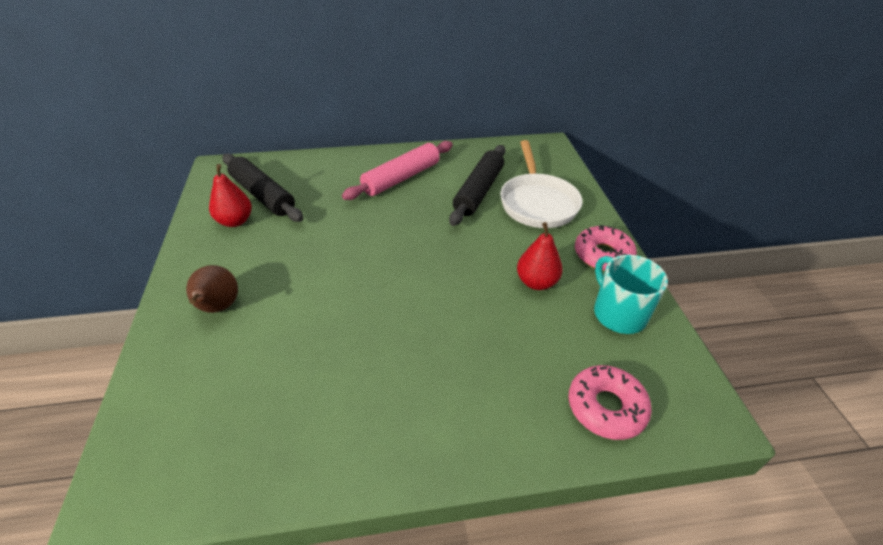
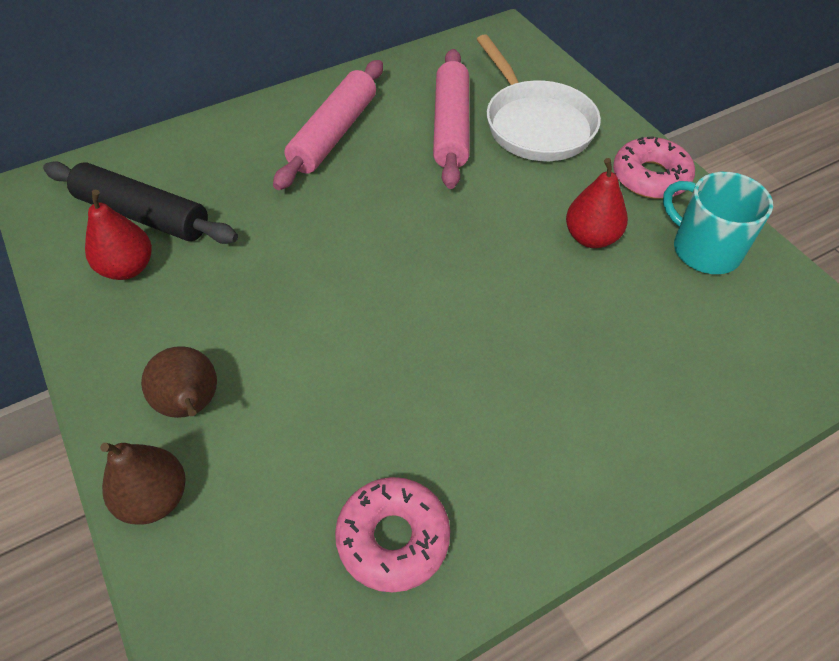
camera: 20 degrees left, 10 degrees up
(162, 354) = (155, 498): none -> brown pear
(479, 191) = (451, 127): black rolling pin -> pink rolling pin
(606, 407) = (745, 370): pink donut -> pink donut (393, 538)

